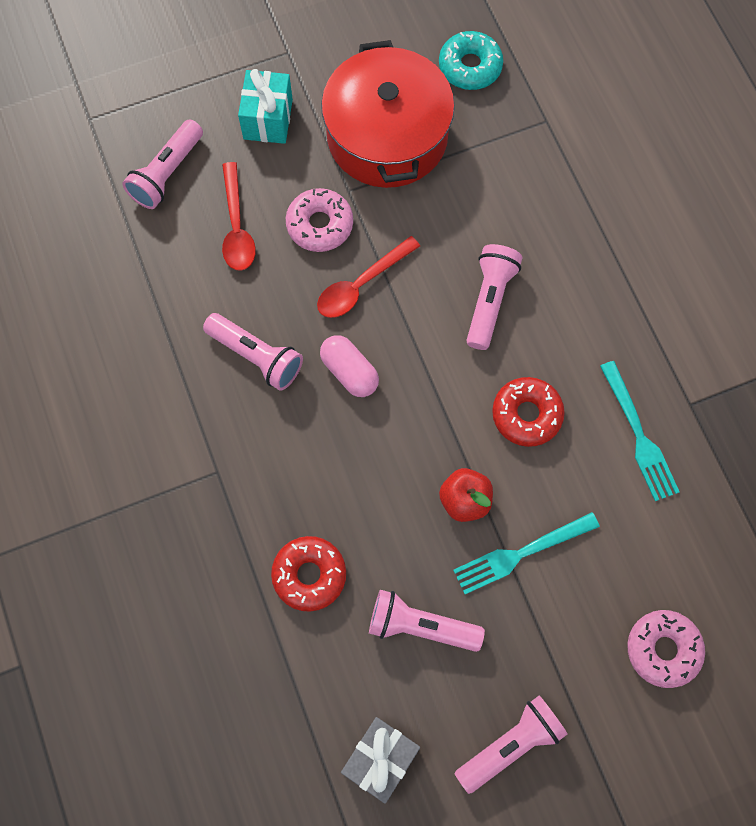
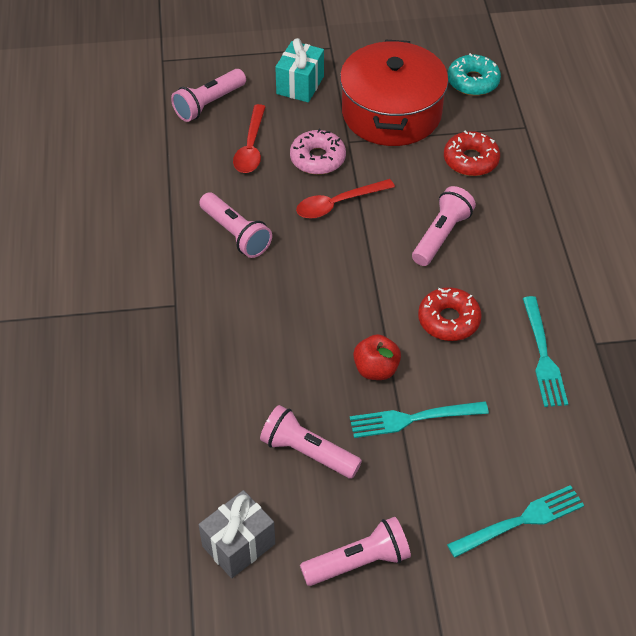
camera: 15 degrees right, 20 degrees down
(309, 575) = (225, 393): red donut -> red donut (471, 160)
(349, 372) = (308, 260): pink capsule -> none
(663, 649) = (520, 521): pink donut -> turquoise fork

